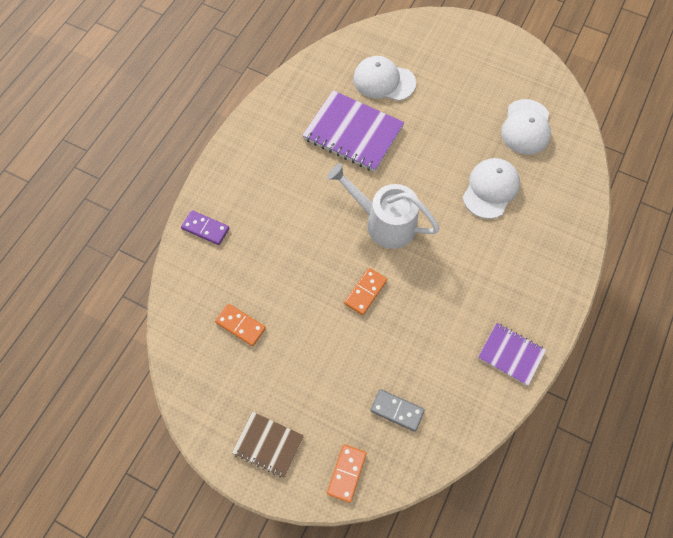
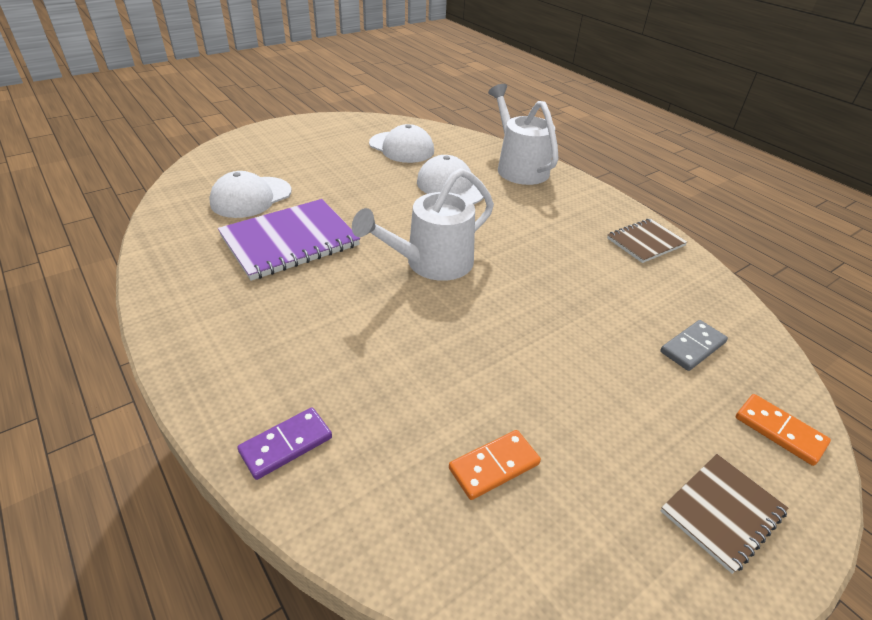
camera: 65 degrees left, 25 degrees down
(365, 292) = (515, 312): orange domino -> none
(511, 354) = (645, 242): purple notebook -> brown notebook
(562, 224) = (518, 167): none -> white watering can

